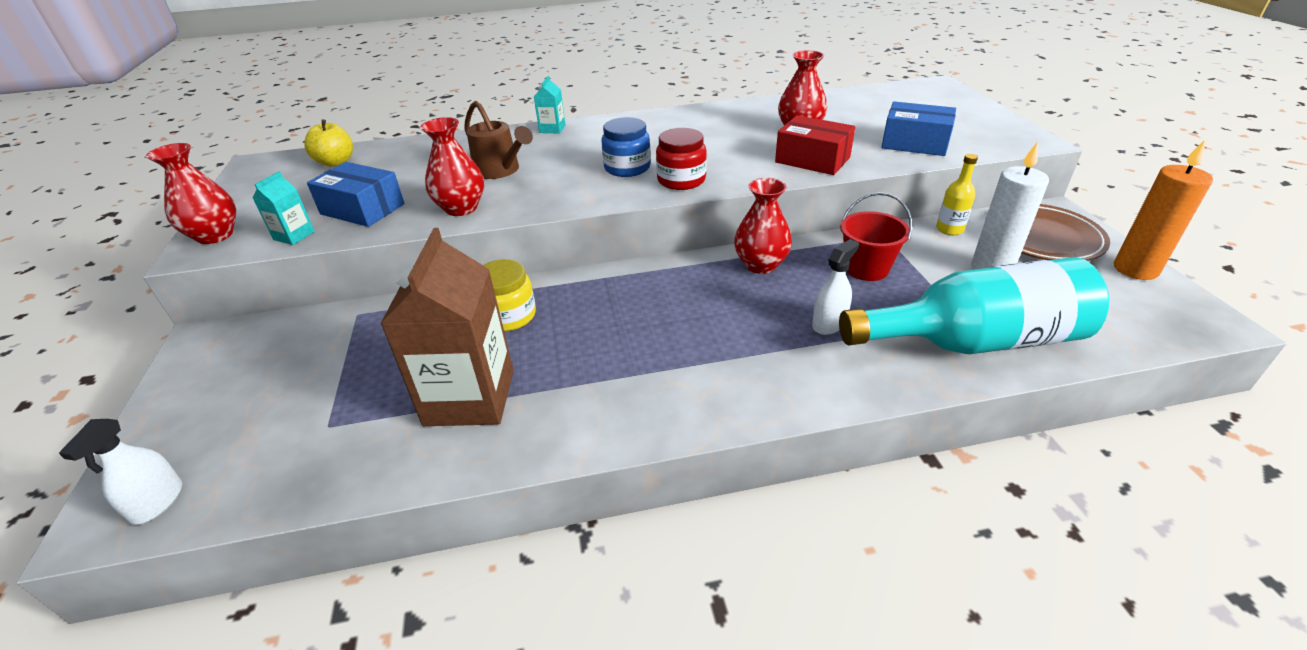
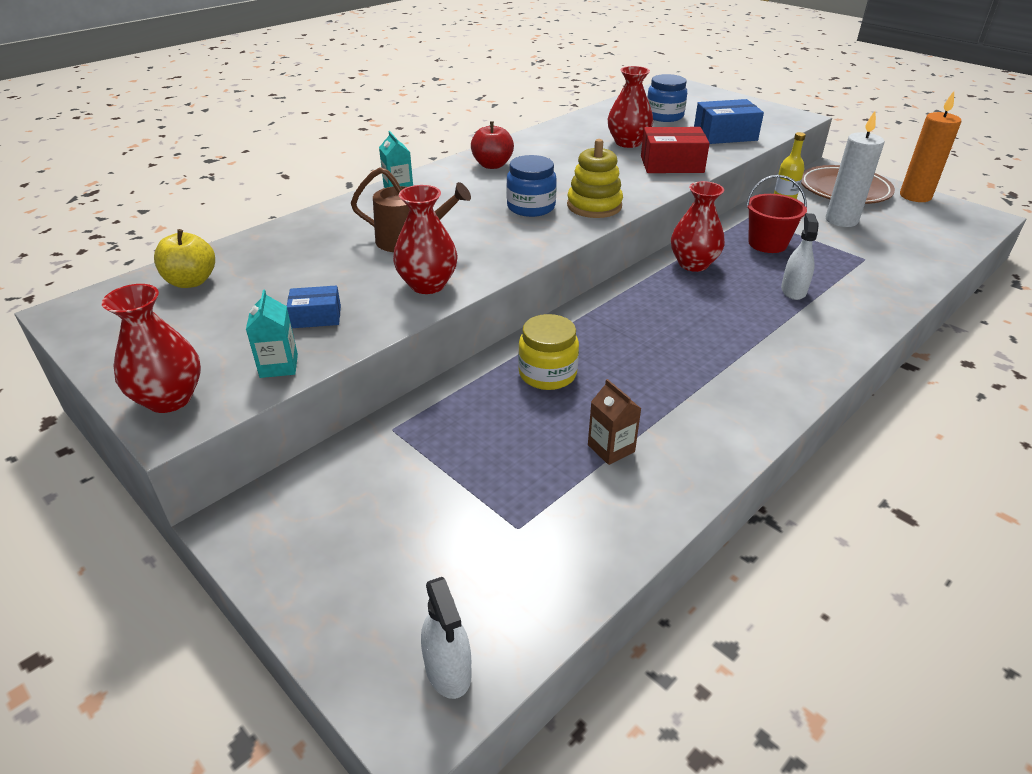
camera: 35 degrees left, 0 degrees up
(362, 209) = (316, 317): blue box -> blue box, size x0.58
(470, 397) = (611, 448): brown carton -> brown carton, size x0.44
(650, 125) = (492, 165): none -> red apple
(681, 180) = (594, 206): red jar -> yellow stacking toy
(876, 113) = (664, 116): none -> blue jar
(974, 341) = (888, 271): turquoise bottle -> none

